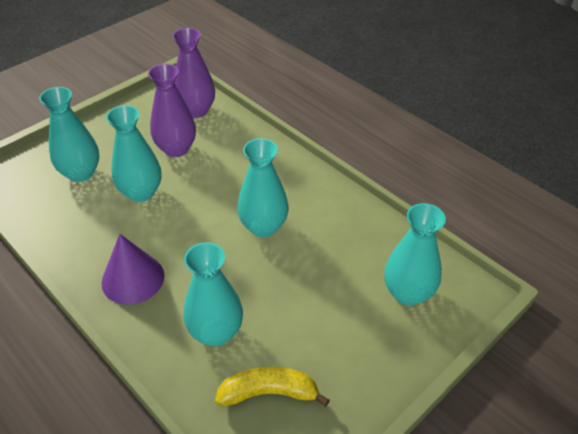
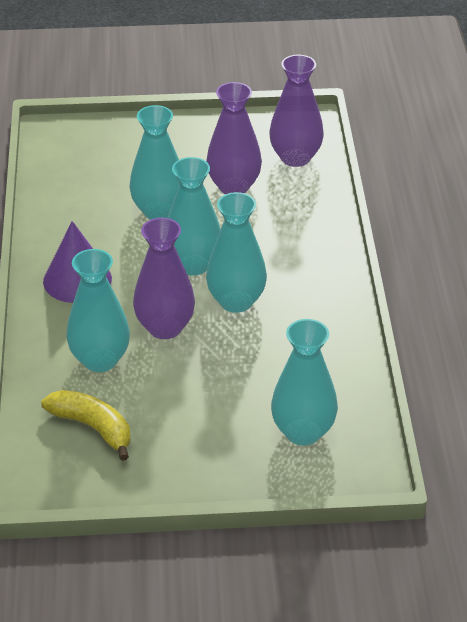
camera: 40 degrees right, 5 degrees down
(81, 173) = (123, 164): turquoise vase -> turquoise vase (193, 265)
(236, 276) = (165, 327): none -> purple vase

